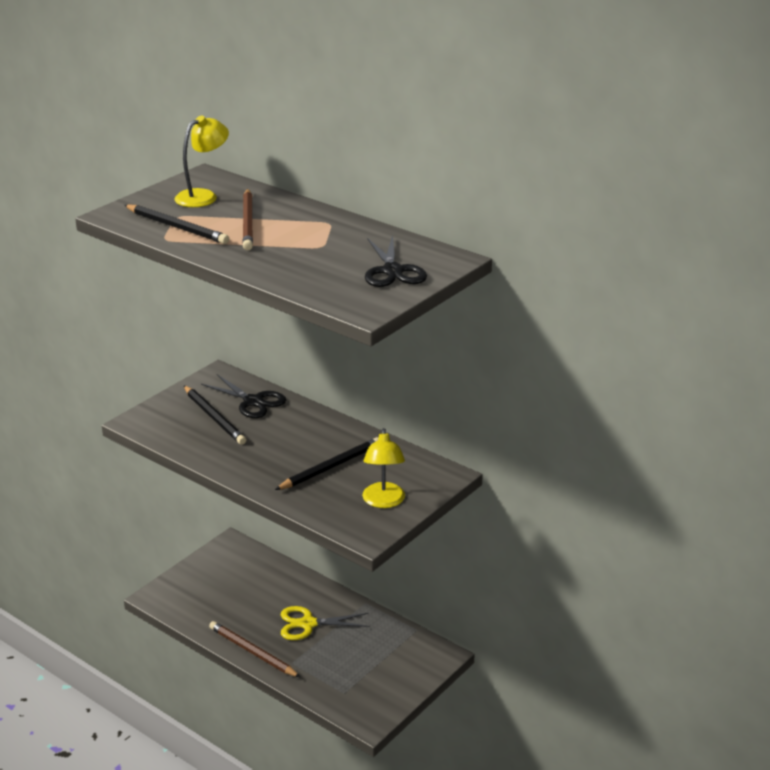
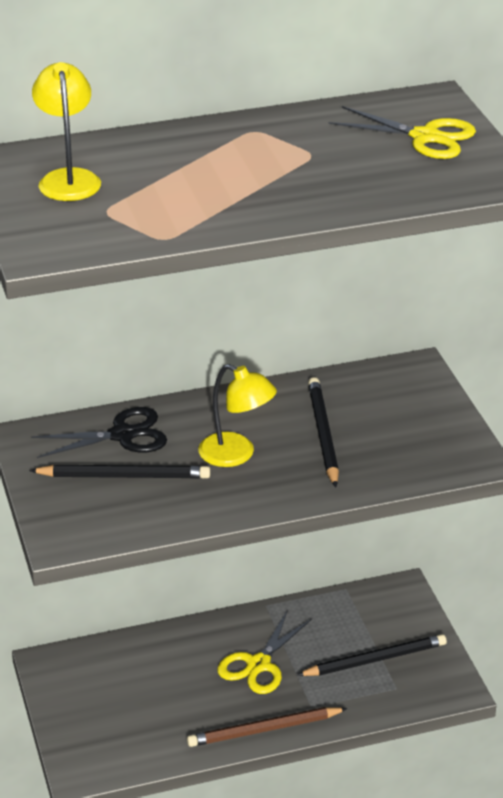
camera: 55 degrees left, 5 degrees up
(177, 227) = (139, 221): black pencil -> black pencil (374, 659)
(248, 222) = (187, 175): brown pencil -> none
(383, 501) = (425, 426): yellow lamp -> yellow lamp (236, 455)
(392, 271) = (425, 137): black scissors -> yellow scissors

